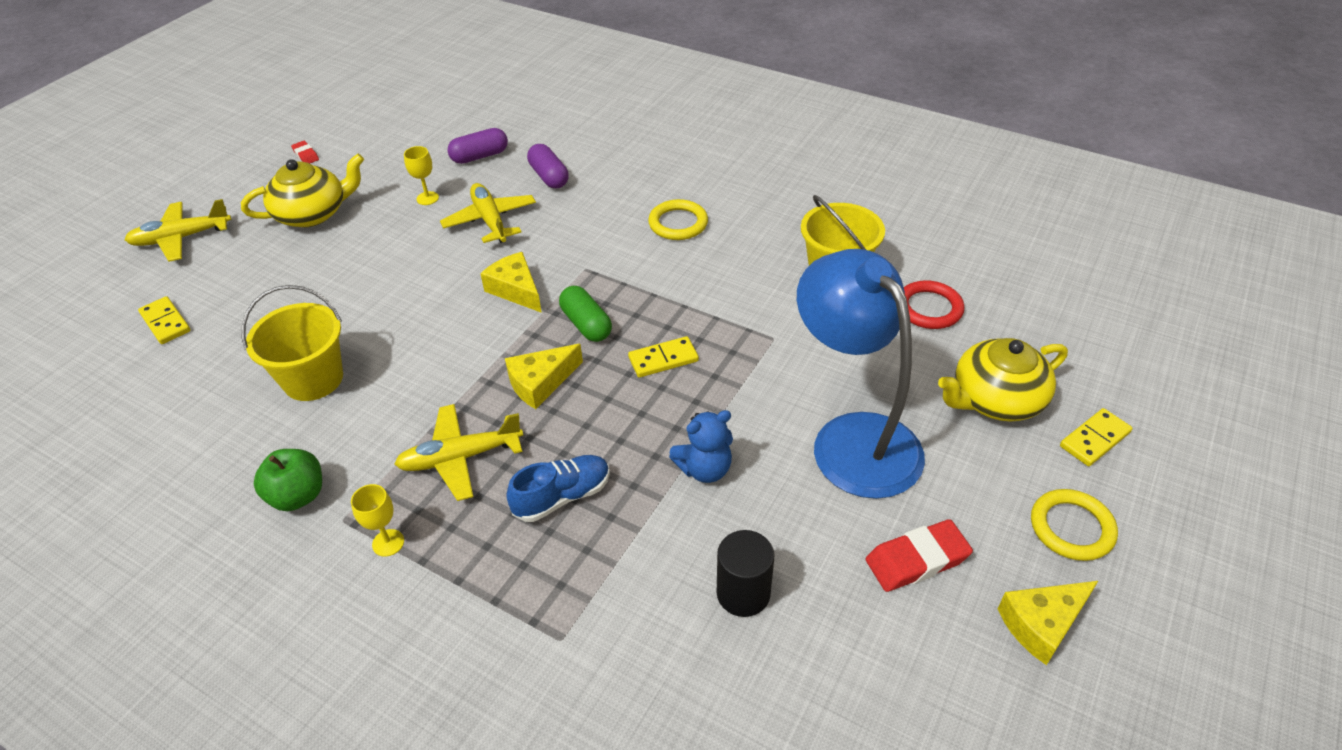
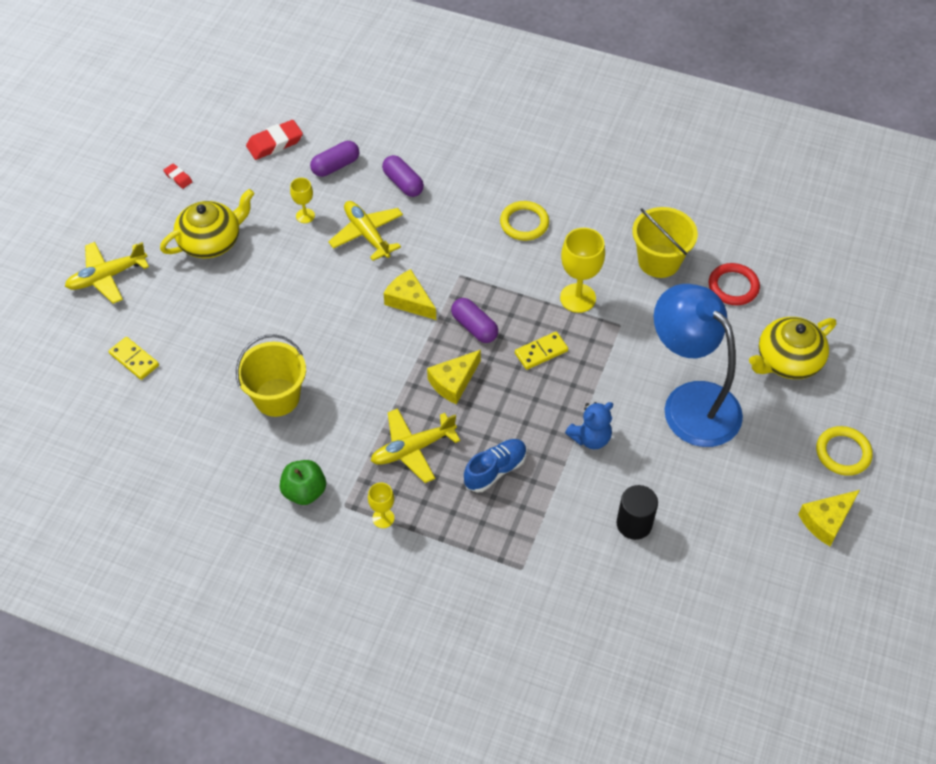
camera: 10 degrees left, 10 degrees up
(586, 324) = (474, 327): green capsule -> purple capsule
(725, 304) = (578, 298): none -> yellow goblet
(917, 560) = (744, 487): red eraser -> red eraser (275, 143)
(1094, 439) = (857, 385): yellow domino -> none

